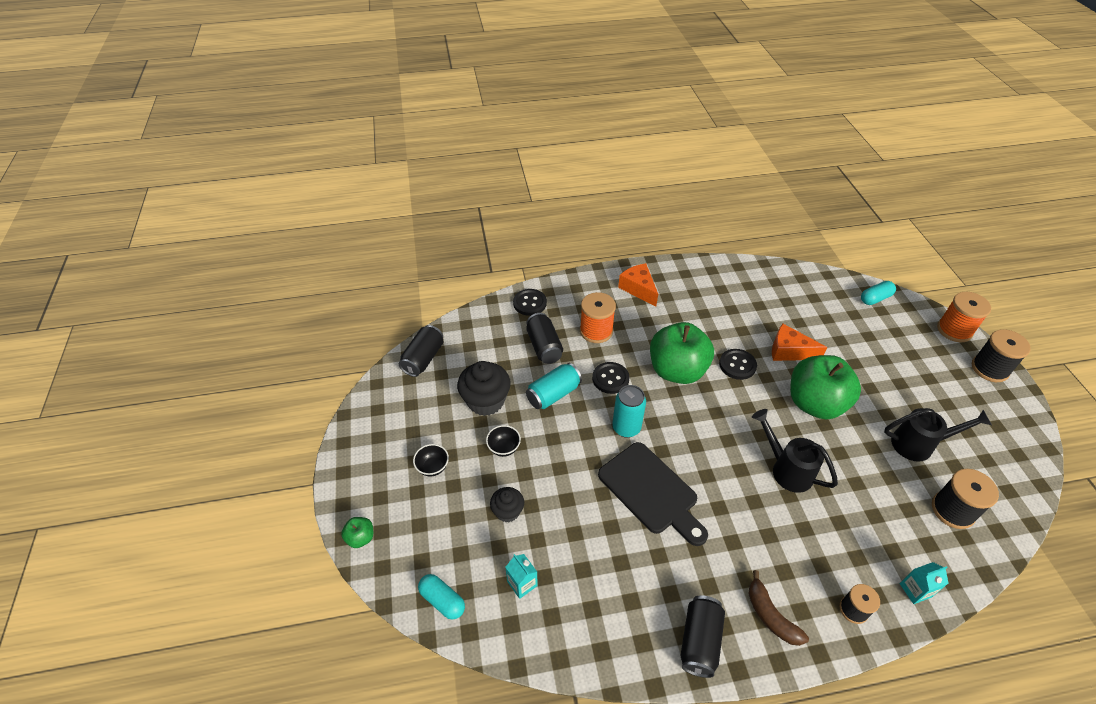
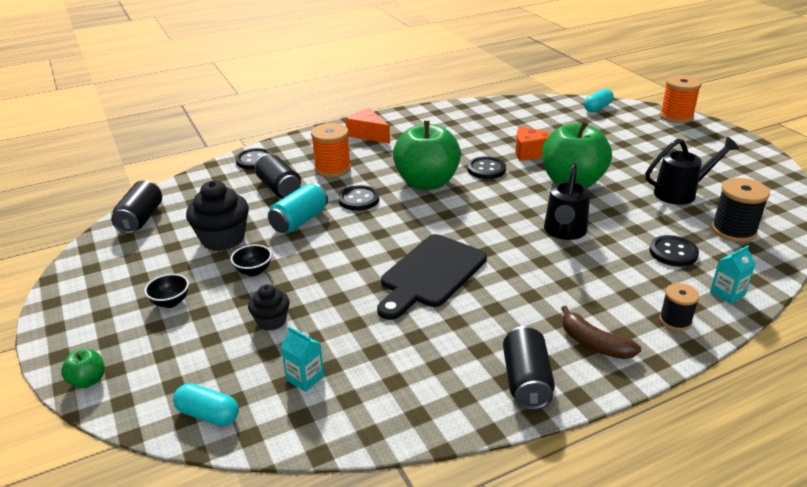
camera: 15 degrees left, 15 degrees down
(626, 428) = (387, 232): turquoise can -> none
(651, 491) = (430, 274): black cutting board -> black cutting board turned 90 degrees clockwise
(786, 469) = (564, 232): black watering can -> black watering can turned 105 degrees counterclockwise
(882, 523) = (673, 252): none -> black button
(989, 369) = (718, 135): black spool -> none

